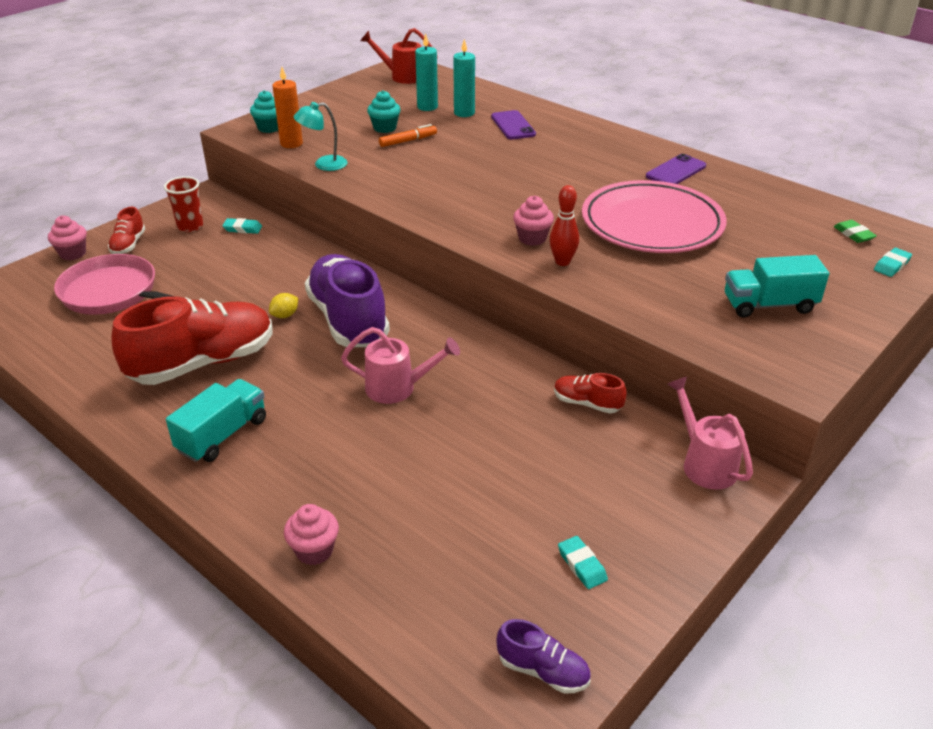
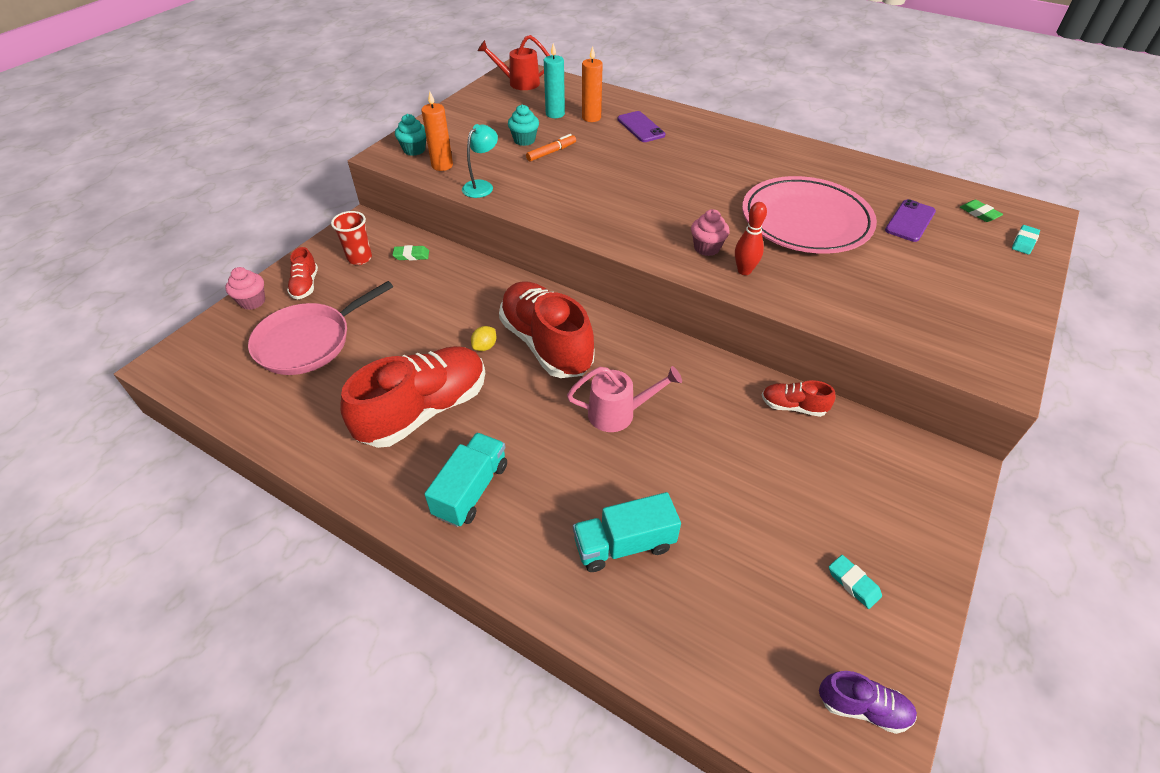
camera: 10 degrees left, 10 degrees up
(113, 293) = (308, 342): pink pan -> pink pan turned 60 degrees counterclockwise
(242, 229) = (411, 255): turquoise eraser -> green eraser
(314, 550) = (605, 609): pink cupcake -> none
(323, 164) = (482, 186): turquoise lamp -> turquoise lamp turned 150 degrees clockwise
(348, 320) = (546, 344): purple shoe -> red shoe
(464, 113) = (591, 117): turquoise candle -> orange candle
(676, 171) = (803, 162): purple phone -> purple phone (910, 221)
(704, 463) = (917, 456): pink watering can -> none
(769, 305) = (941, 296): turquoise truck -> turquoise truck (624, 544)

